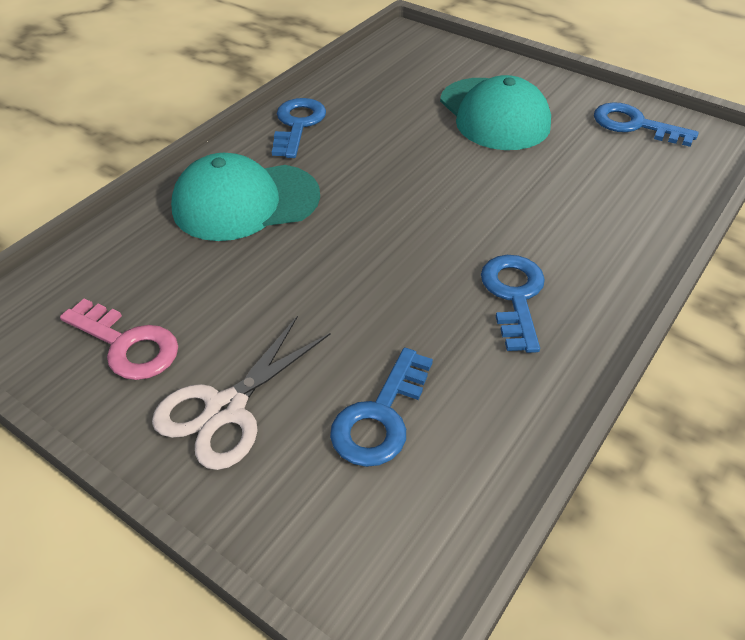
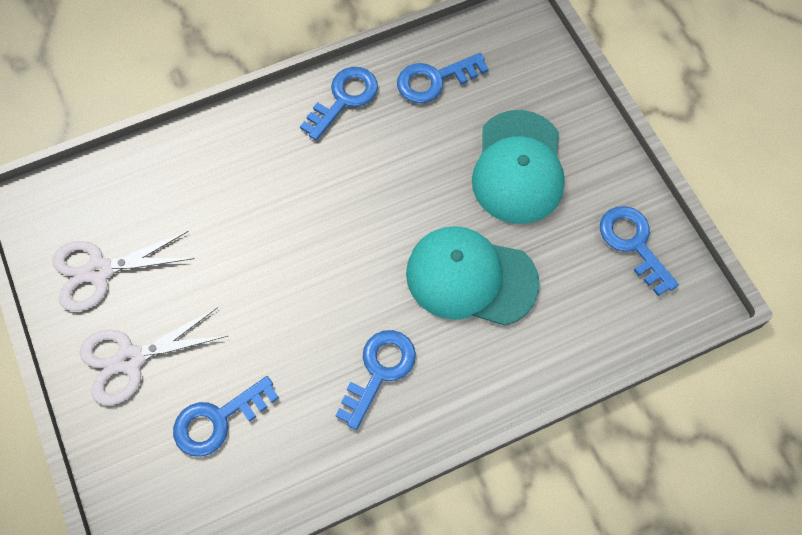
camera: 30 degrees right, 20 degrees up
(127, 344) = (99, 271): pink key -> white scissors
(245, 202) = (250, 171): turquoise cap -> turquoise cap (471, 277)
(370, 88) = (435, 80): none -> blue key

